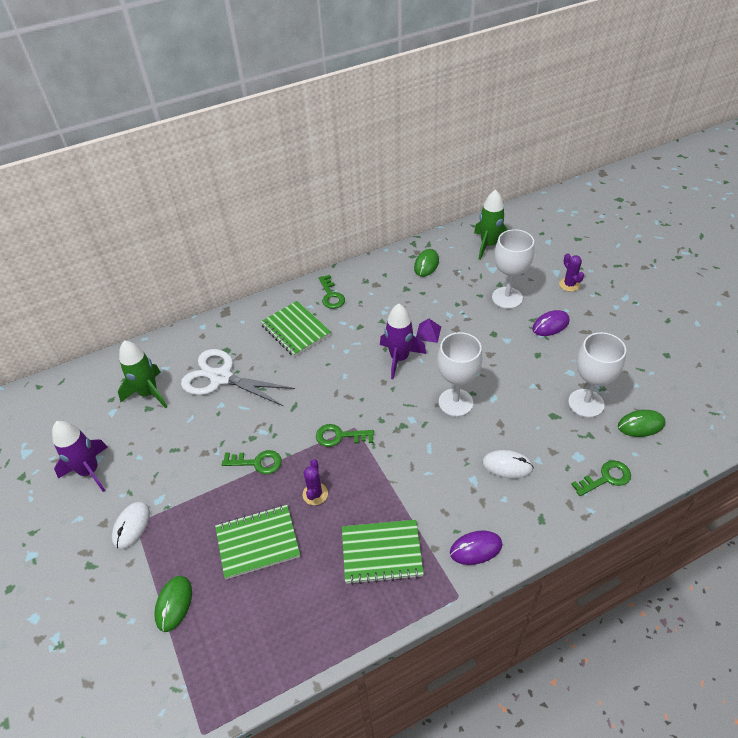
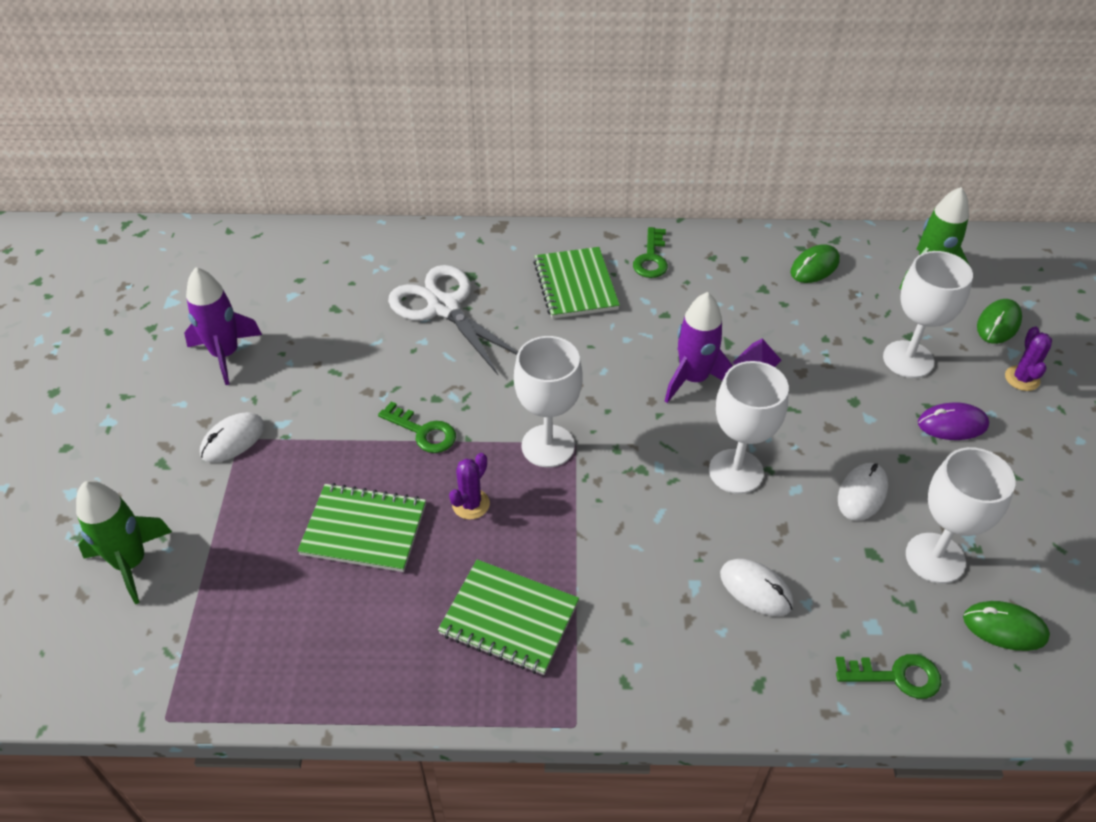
camera: 25 degrees right, 0 degrees up
(149, 393) = (346, 290): green rocket -> green rocket (131, 563)
(174, 604) = (225, 554): green mouse -> green mouse (998, 324)
(340, 436) = (548, 446): green key -> white goblet
(476, 548) = (639, 676): purple mouse -> none
(529, 384) = (862, 493): none -> white mouse

